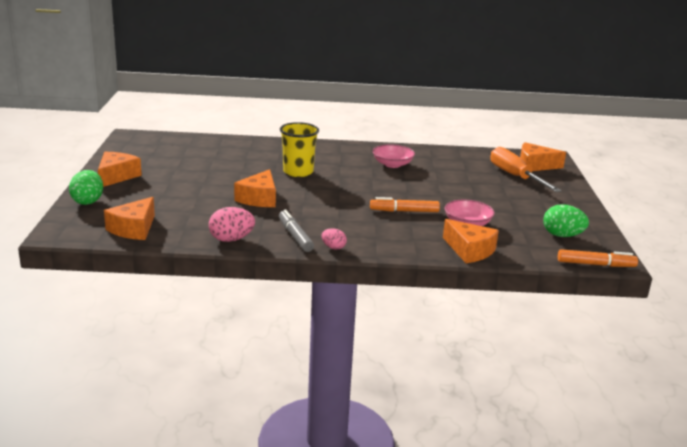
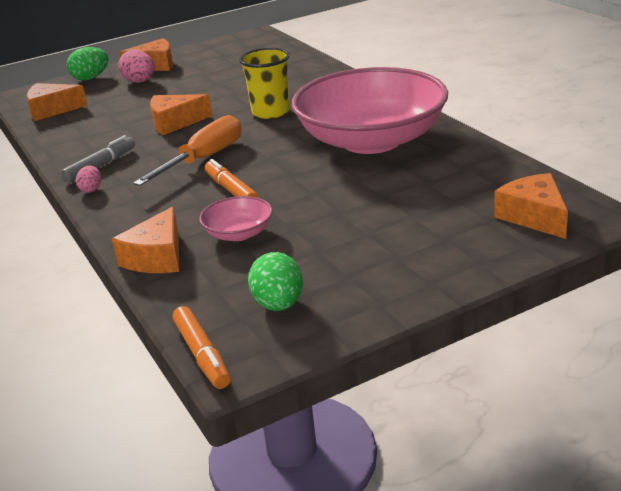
camera: 65 degrees right, 5 degrees up
(231, 239) = (66, 146): pink egg -> pink egg (140, 82)
(392, 164) = (371, 140): pink bowl -> pink bowl, size x2.47
(515, 176) = (460, 216): orange screwdriver -> orange screwdriver (203, 159)

